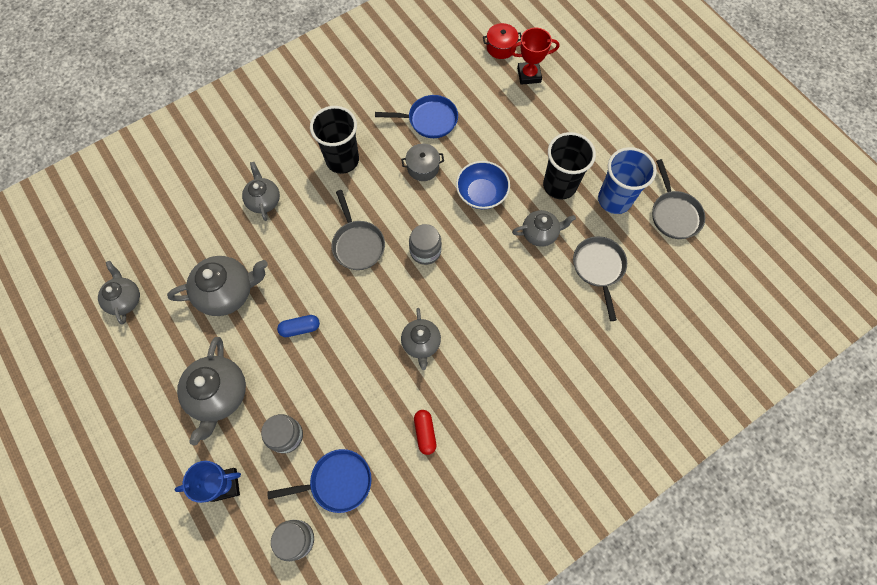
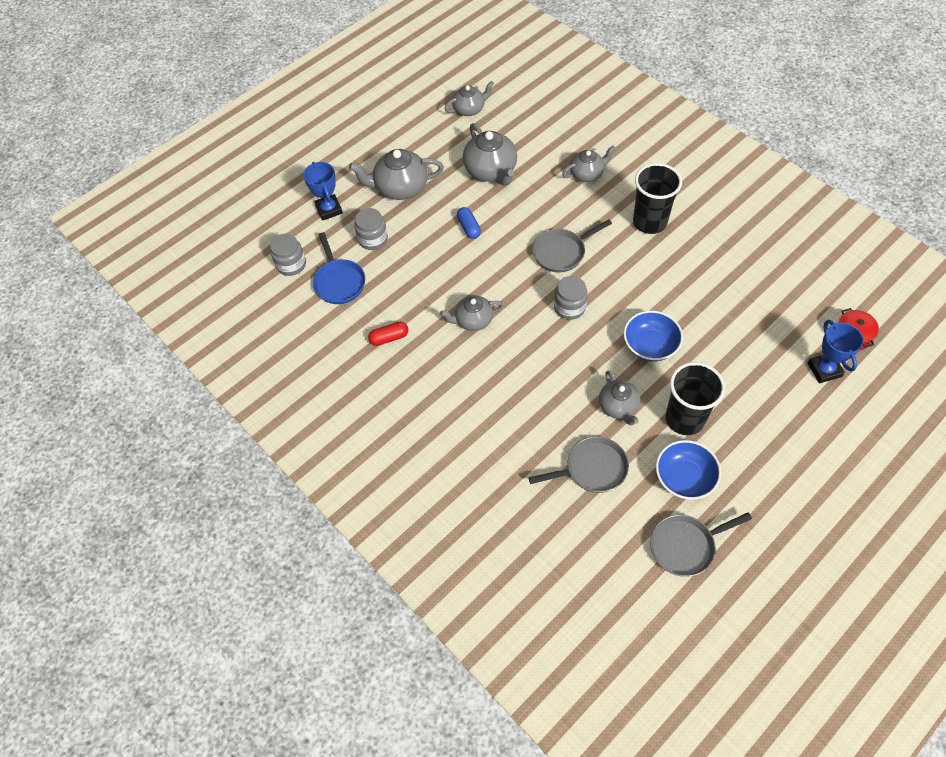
camera: 85 degrees right, 10 degrees down
(423, 168) = (663, 289): grey pot -> none
(429, 120) = (724, 284): blue pan -> none
(529, 75) = (824, 370): red trophy -> blue trophy
(614, 200) = (684, 478): blue cup -> blue bowl

